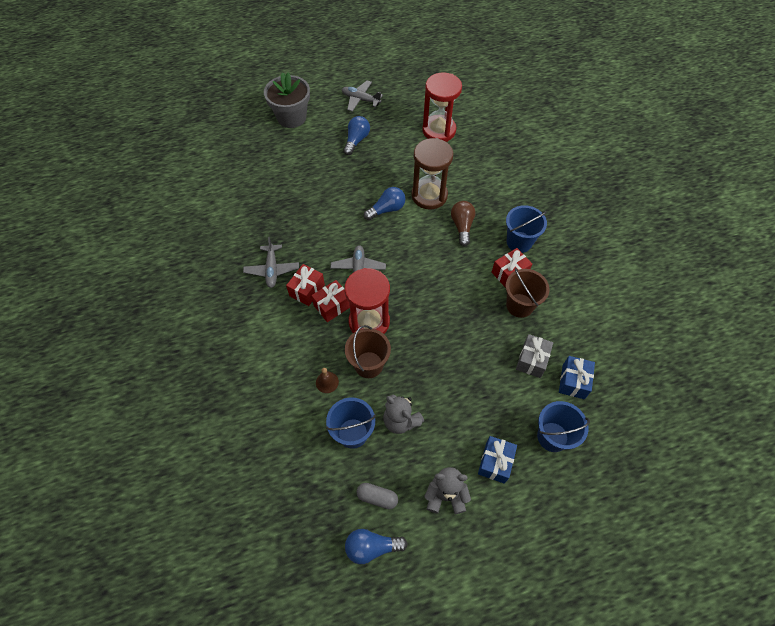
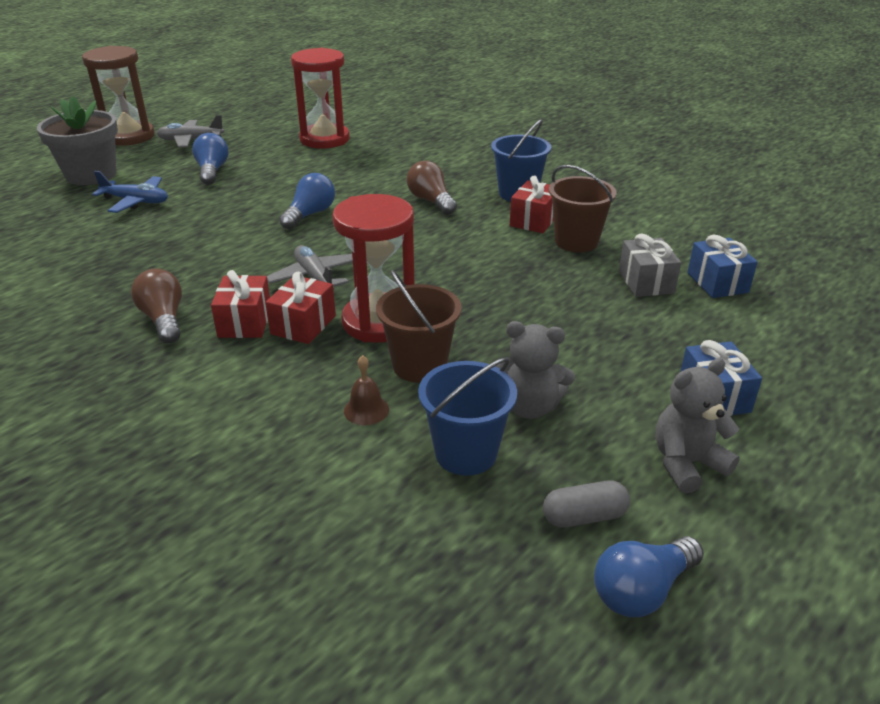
camera: 30 degrees left, 25 degrees down
(272, 269) = (164, 319): grey plane -> brown light bulb
(303, 156) = (136, 201): none -> blue plane
(429, 195) = (360, 189): brown hourglass -> brown hourglass (129, 136)
(552, 437) = (754, 340): blue bucket -> none

